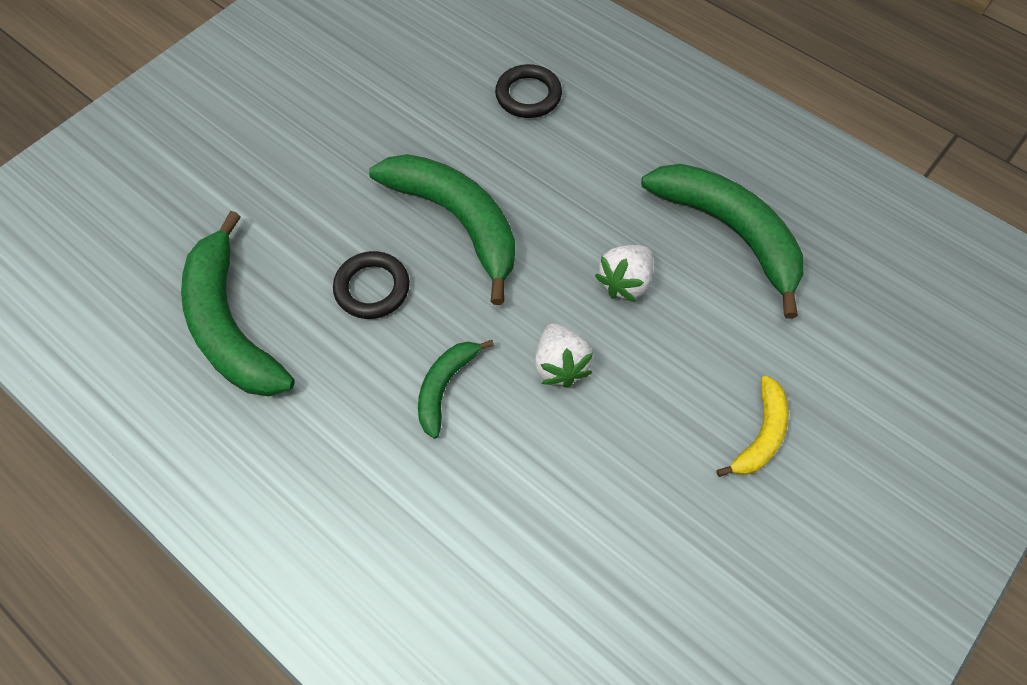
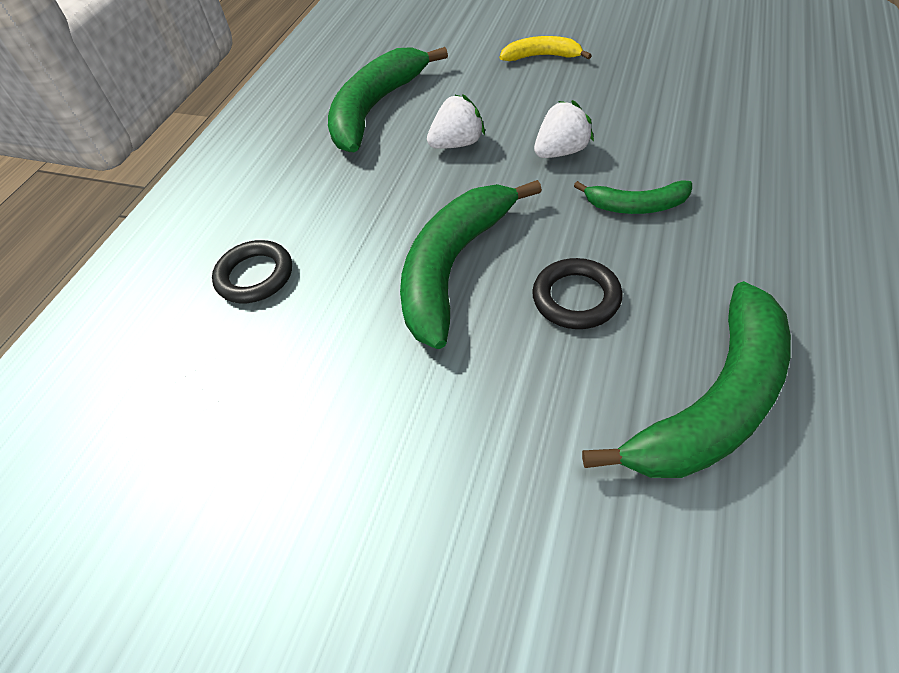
camera: 105 degrees left, 10 degrees down
(625, 282) = (457, 144): white strawberry -> white strawberry turned 45 degrees counterclockwise

